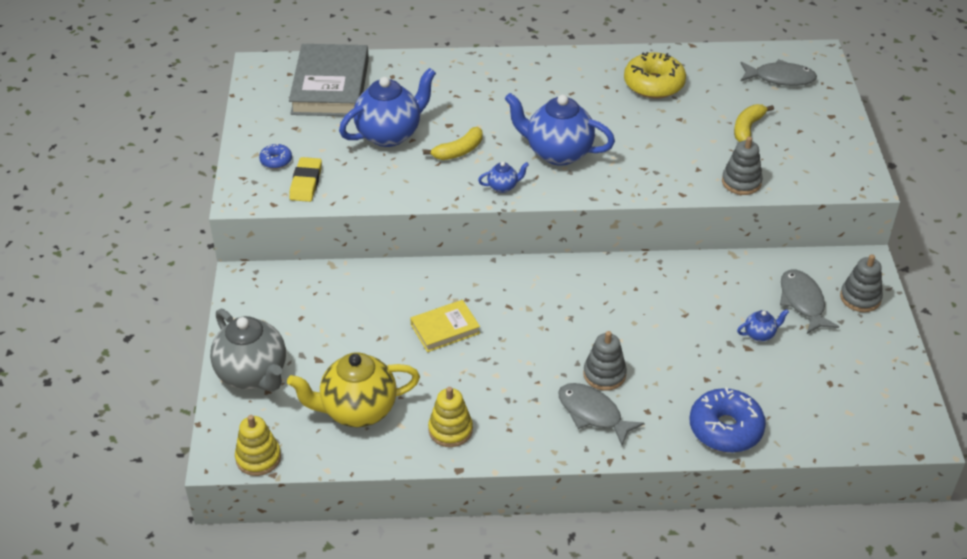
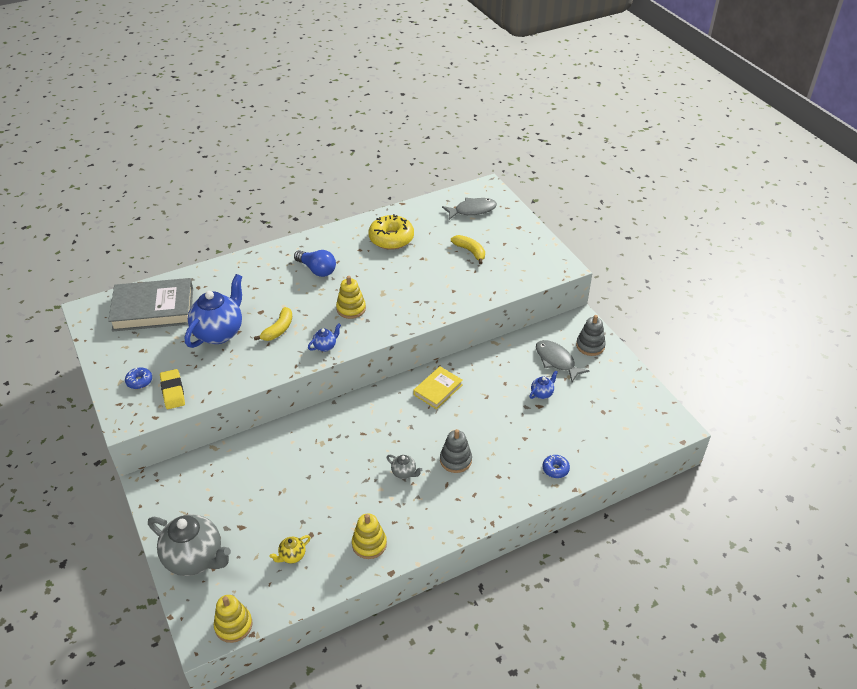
camera: 25 degrees left, 0 degrees up
(330, 86) = (153, 309): grey book -> grey book turned 75 degrees counterclockwise
(357, 410) = (292, 556): yellow teapot -> yellow teapot, size x0.44
(445, 329) = (325, 467): yellow book -> yellow book (438, 390)
(534, 367) = (404, 473): none -> grey teapot
(541, 96) = (317, 270): none -> blue light bulb
(557, 153) = (351, 309): blue teapot -> yellow stacking toy
(593, 413) = (463, 492): grey fish -> none
(725, 428) = (555, 469): blue donut -> blue donut, size x0.49
(741, 182) = (486, 291): grey stacking toy -> none
(747, 128) = (470, 251): yellow banana -> yellow banana turned 135 degrees clockwise

